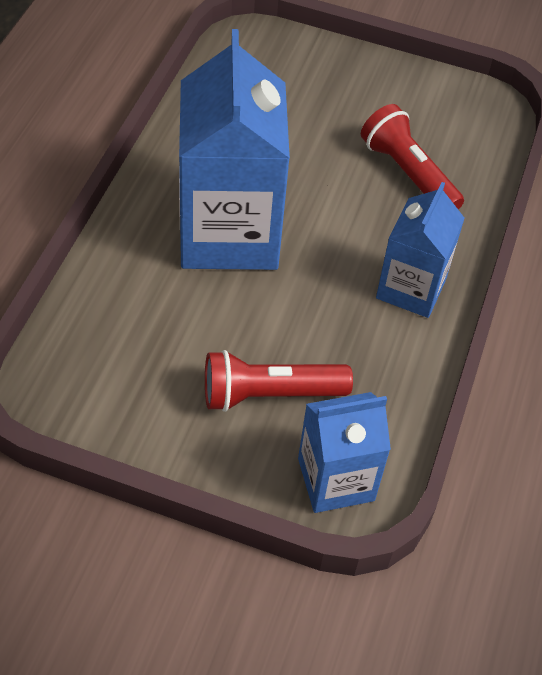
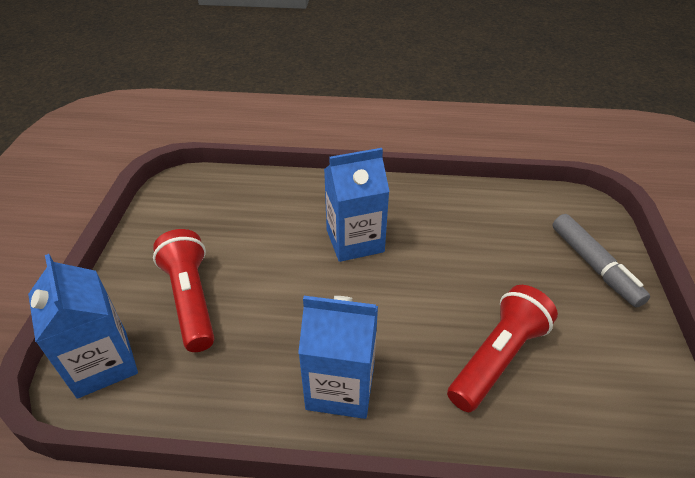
camera: 80 degrees right, 10 degrees down
(229, 233) = (355, 241): blue carton -> blue carton, size x0.58
(326, 69) = (594, 265): none -> grey marker

